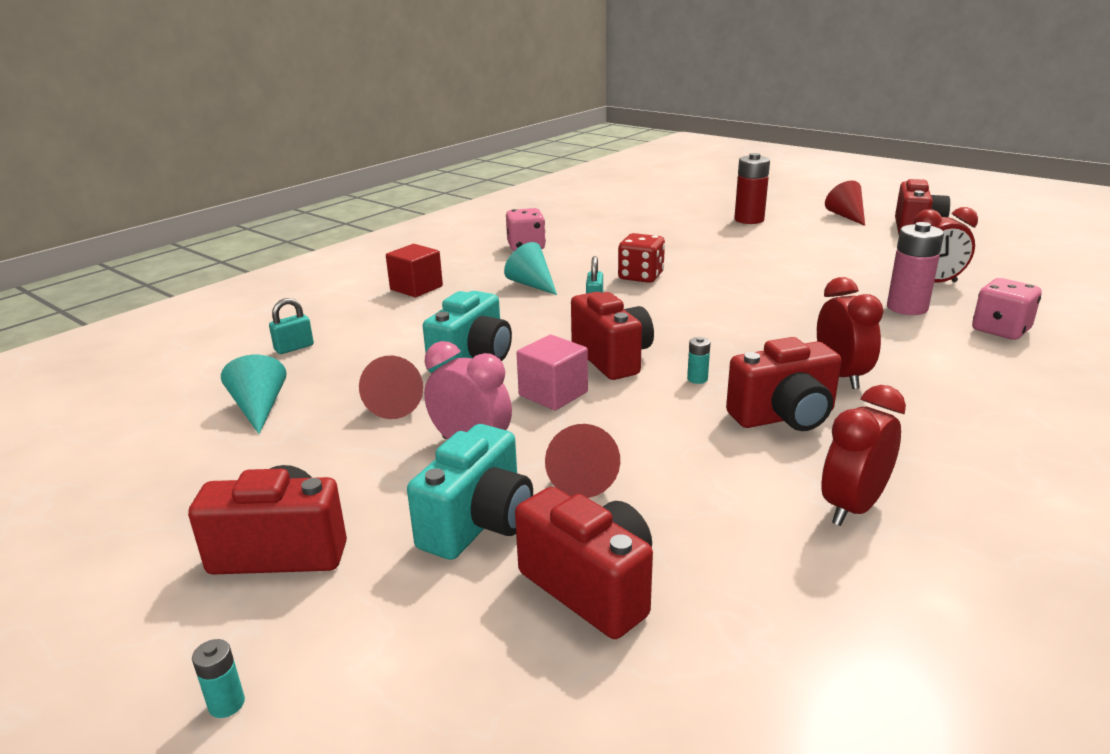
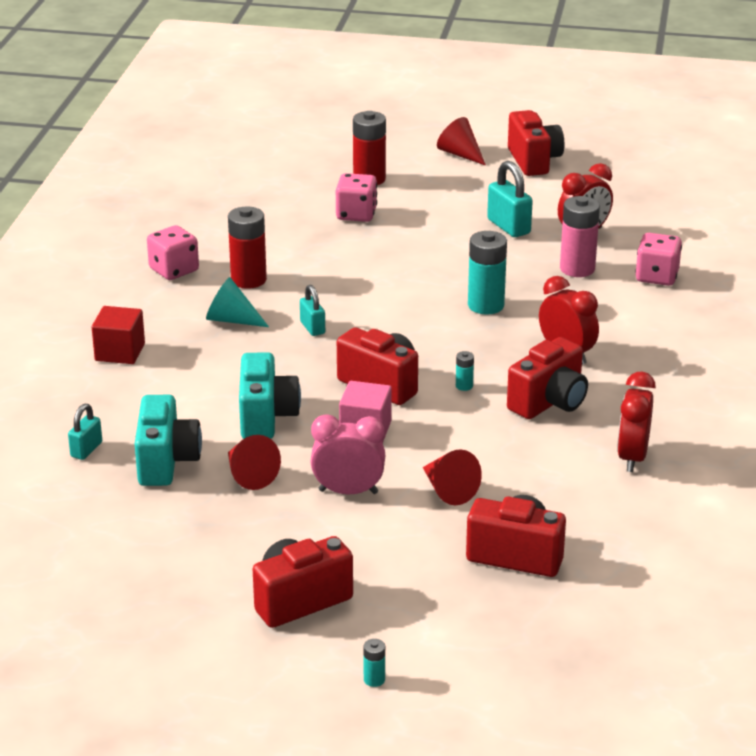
camera: 30 degrees left, 5 degrees up
(259, 408) = (137, 512): turquoise cone -> none
(478, 524) = (411, 542): turquoise camera -> turquoise camera (166, 462)
(577, 262) = (248, 280): none -> red battery
(640, 276) = (327, 285): red dice -> none
(715, 238) = (356, 214): none -> pink dice
(781, 318) = (486, 305): none -> turquoise battery
(855, 266) = (508, 226): none -> turquoise padlock

